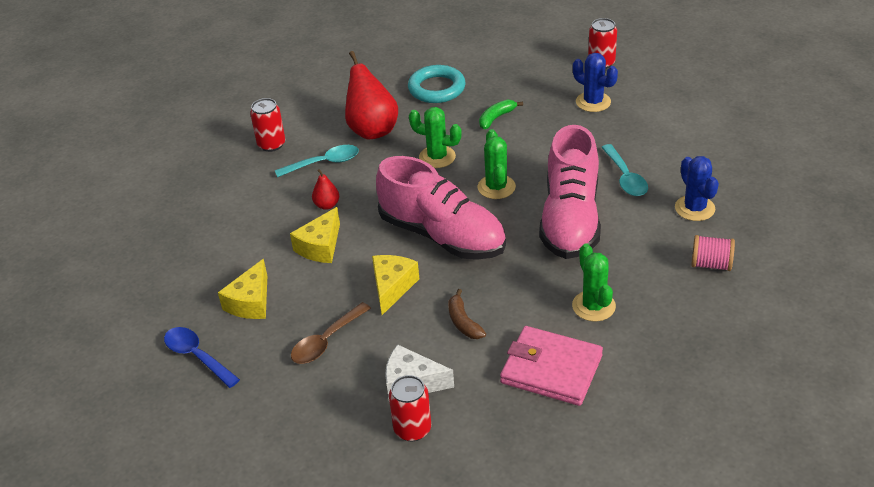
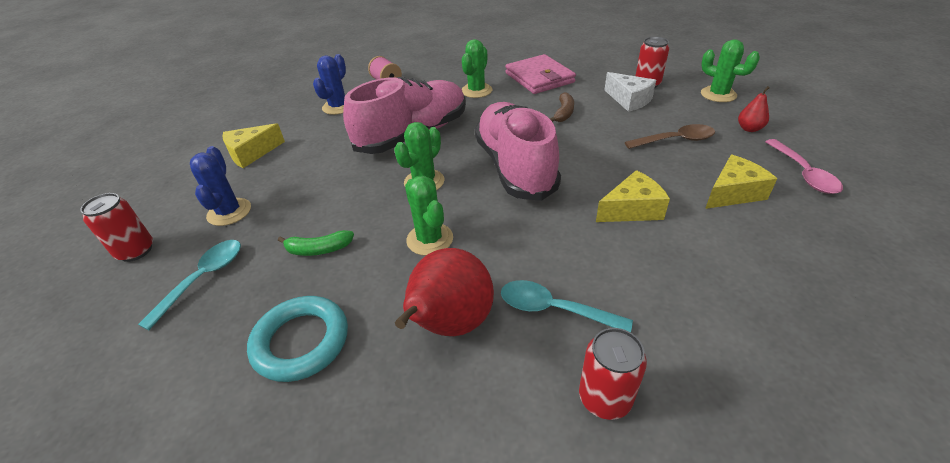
camera: 140 degrees left, 0 degrees up
(197, 356) = (803, 173): blue spoon -> pink spoon
(316, 451) = (718, 94): none -> green cactus
(327, 205) = (593, 249): red pear -> red pear (749, 129)
(392, 287) = (593, 151): yellow cheese -> yellow cheese (251, 153)
(625, 178) = (334, 141): turquoise spoon -> turquoise spoon (203, 279)

